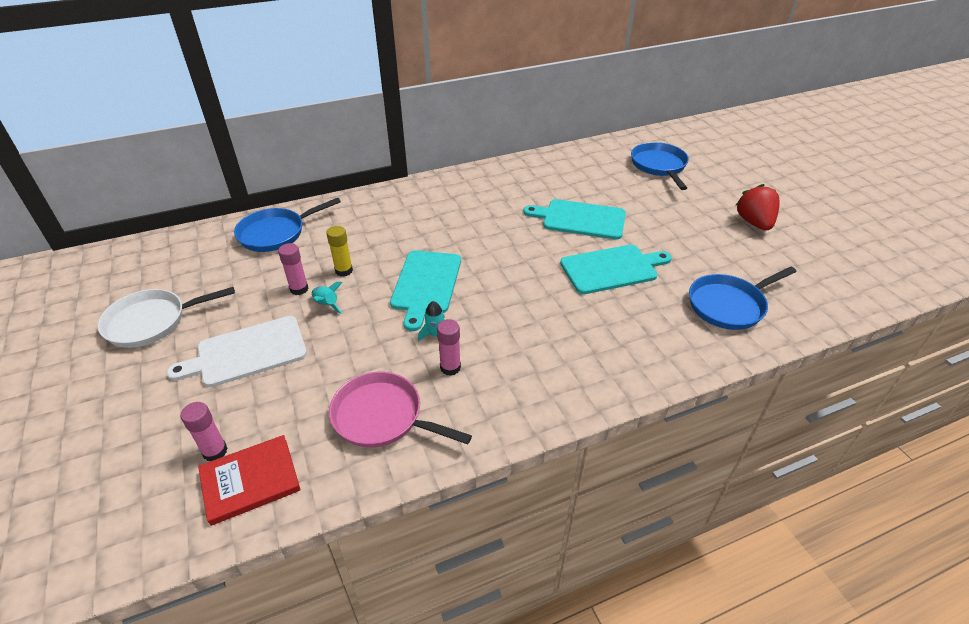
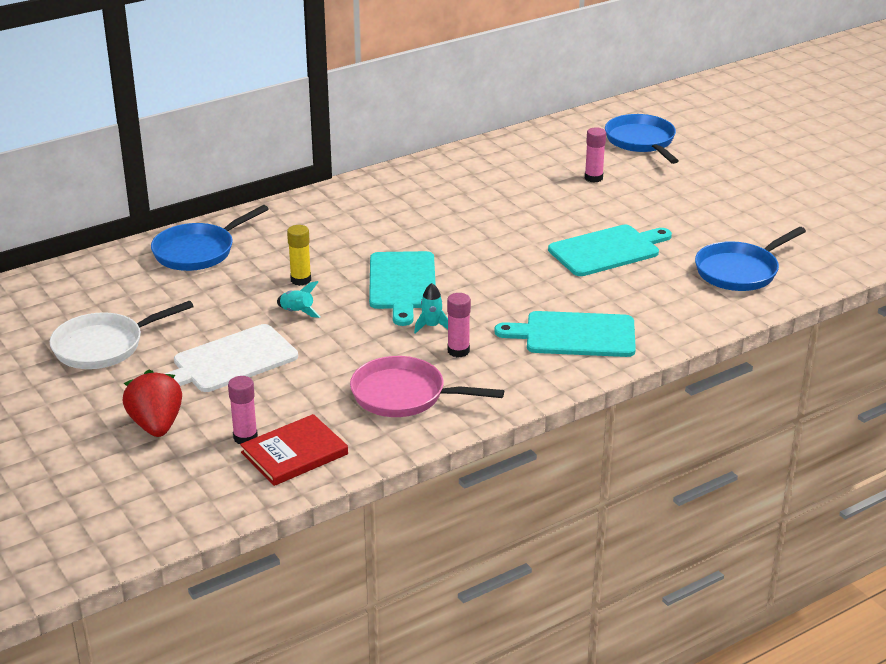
camera: 10 degrees left, 10 degrees down
(299, 289) = (257, 301): pink glue stick -> pink glue stick (593, 178)
(580, 219) = (559, 206): turquoise cutting board -> turquoise cutting board (574, 335)
(754, 223) = (760, 192): red strawberry -> red strawberry (156, 425)

